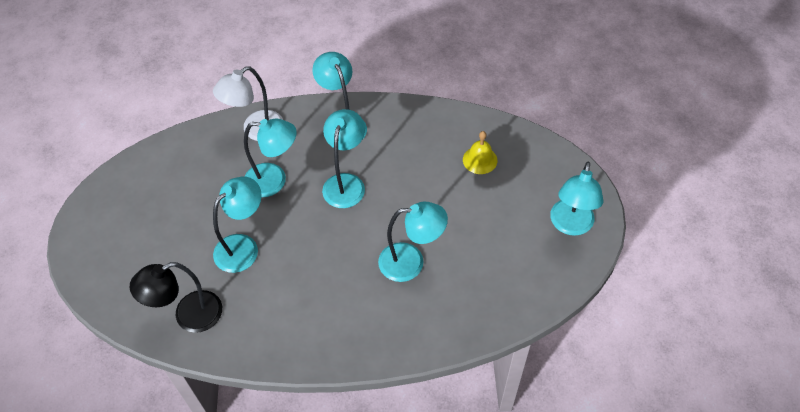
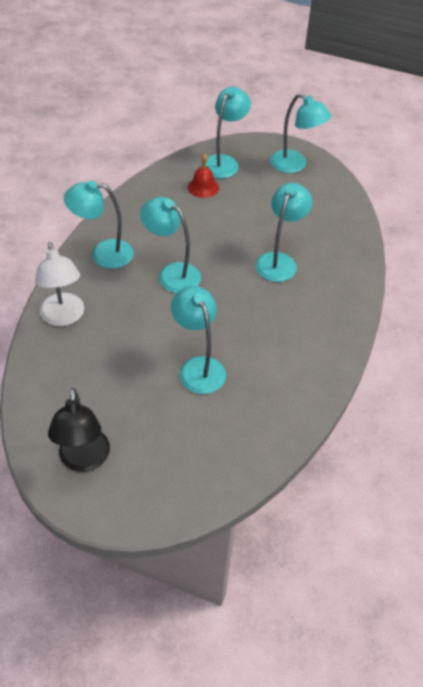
camera: 70 degrees left, 5 degrees down
(189, 316) = (254, 431): black lamp -> black lamp (84, 460)
(274, 181) = (135, 322): turquoise lamp -> turquoise lamp (224, 162)
(480, 160) = (203, 187): yellow bell -> red bell

